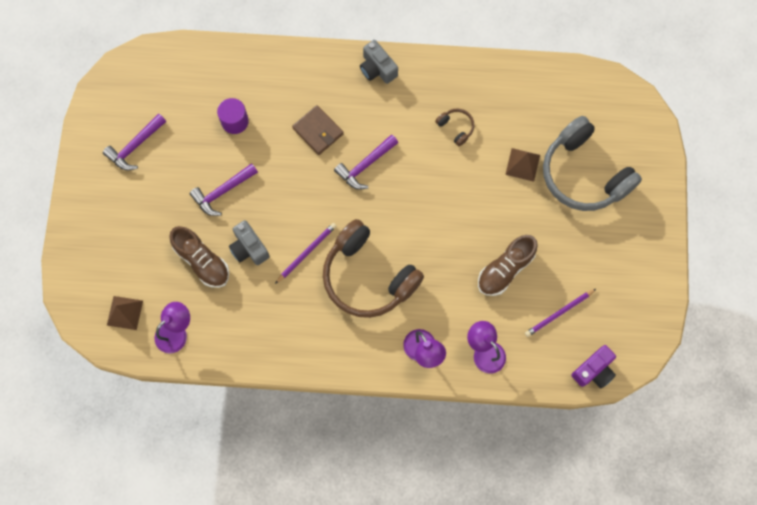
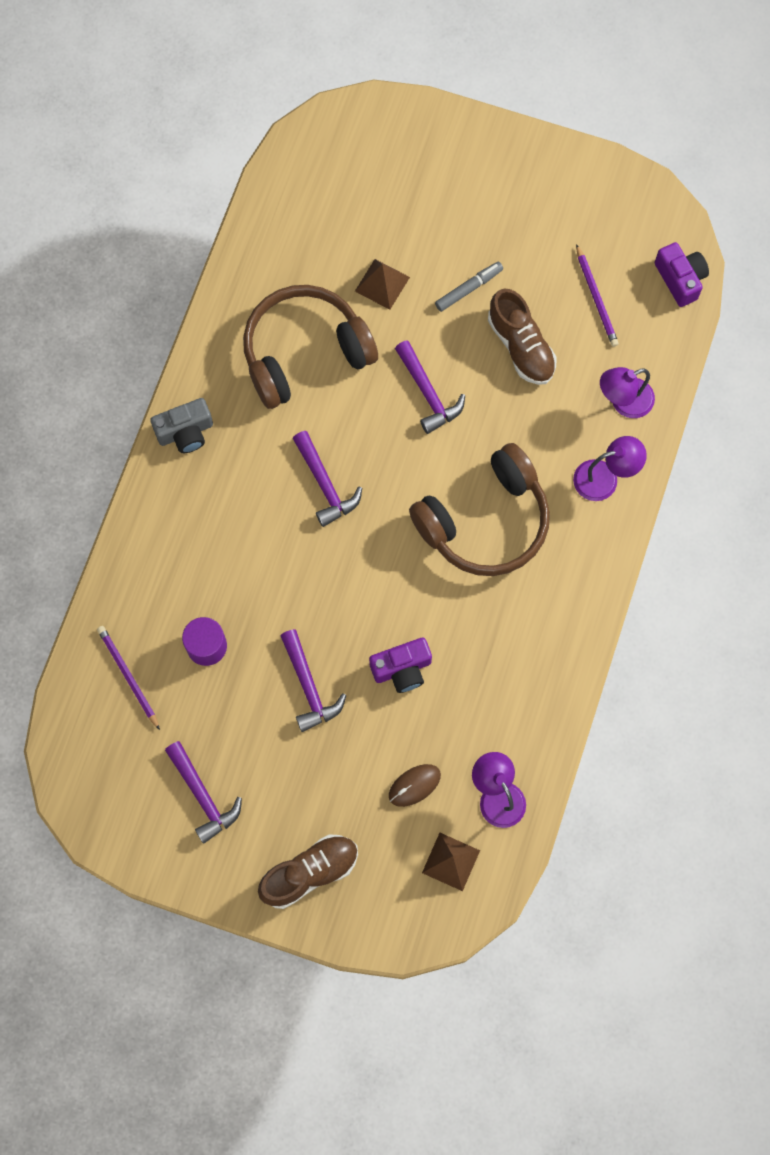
camera: 75 degrees left, 0 degrees up
(171, 276) = (414, 785): none -> brown mouse
(202, 261) = (404, 737): brown shoe -> brown shoe (309, 872)
(249, 248) = (402, 669): grey camera -> purple camera
(306, 253) = (429, 593): purple pencil -> purple pencil (128, 676)
(318, 131) = (256, 535): brown wallet -> none
(451, 215) = (428, 393): none -> purple hammer
(456, 128) = (305, 353): brown headphones -> brown headphones, size x2.44
(537, 223) = (469, 289): none -> grey marker
(583, 174) = (417, 213): grey headphones -> none

